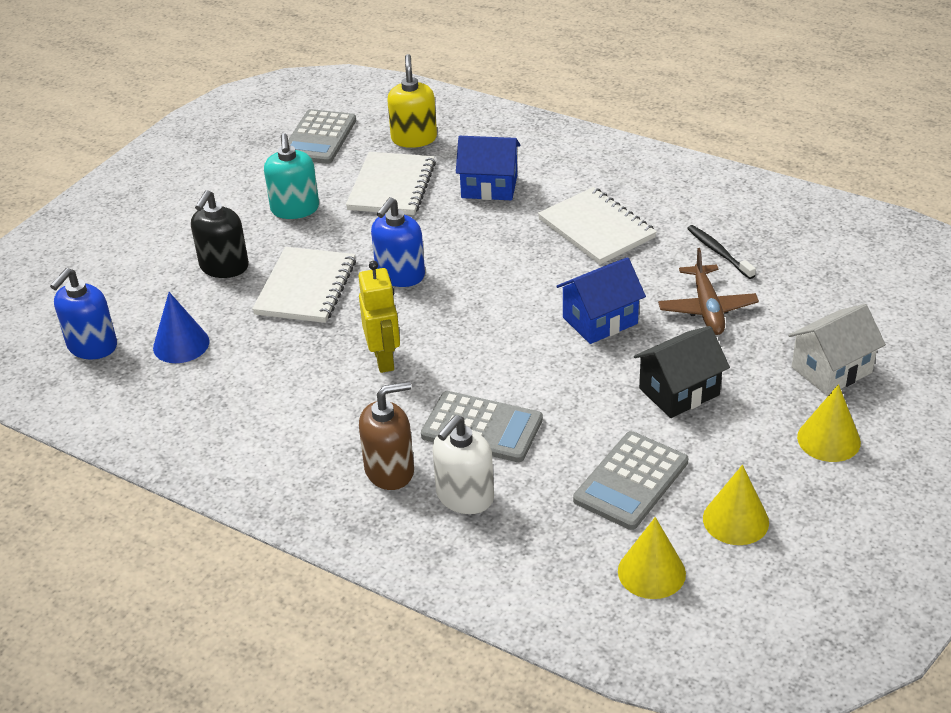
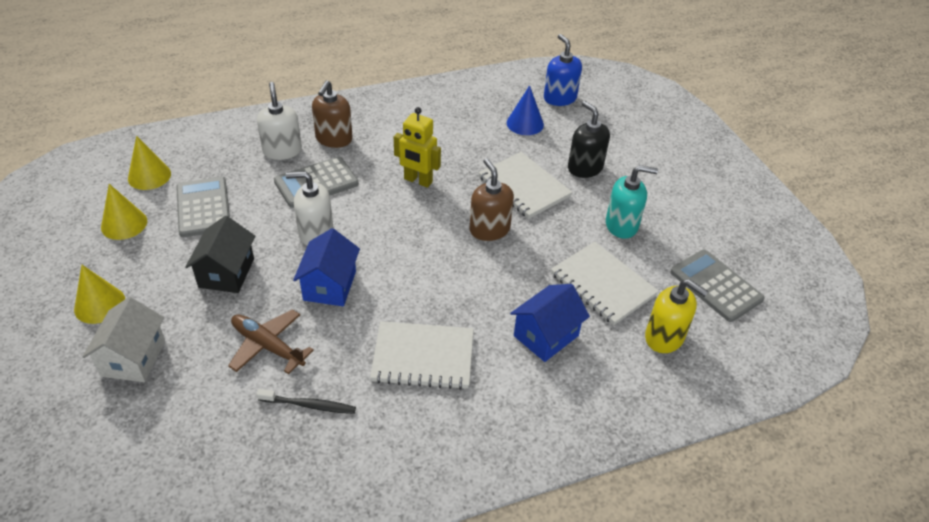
camera: 125 degrees right, 5 degrees up
(295, 209) = (622, 225): turquoise soap dispenser -> turquoise soap dispenser turned 150 degrees clockwise
(400, 275) = (489, 229): blue soap dispenser -> brown soap dispenser
(552, 374) = (315, 233): none -> white soap dispenser

